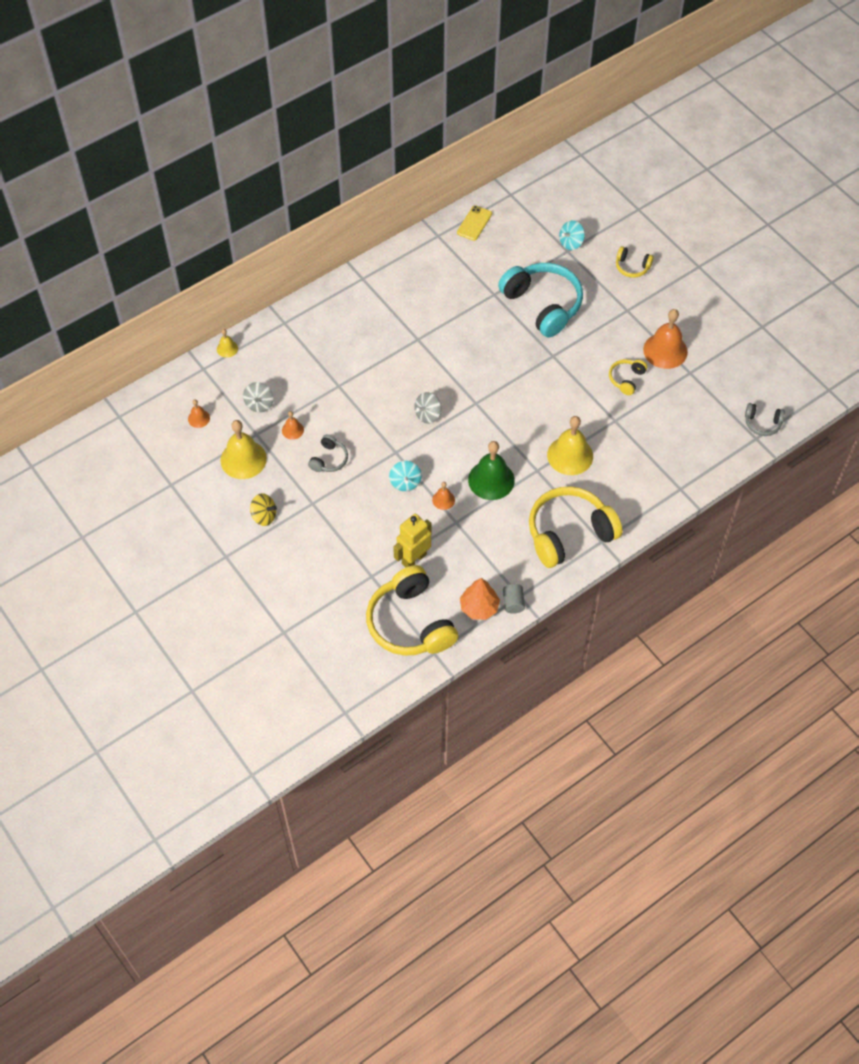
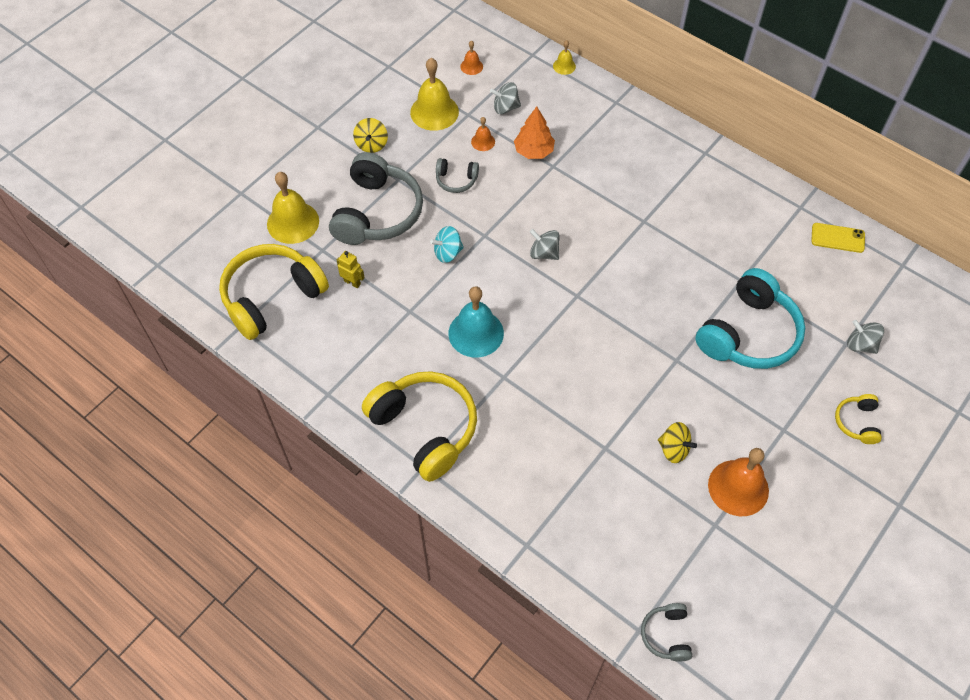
camera: 75 degrees right, 0 degrees up
(345, 526) = (377, 213): none -> grey headphones
(414, 559) = (352, 282): yellow robot -> yellow robot, size x0.57
(443, 500) = (435, 293): orange bell -> none
(479, 607) = (304, 357): orange tree -> orange tree (534, 151)
(491, 480) = (476, 333): green bell -> turquoise bell
(513, 603) = (317, 389): grey cylinder -> none
(570, 455) = (536, 408): yellow bell -> yellow bell (293, 222)
(571, 243) = (860, 345): turquoise spinning top -> grey spinning top
(626, 379) = (674, 449): yellow headphones -> yellow spinning top

